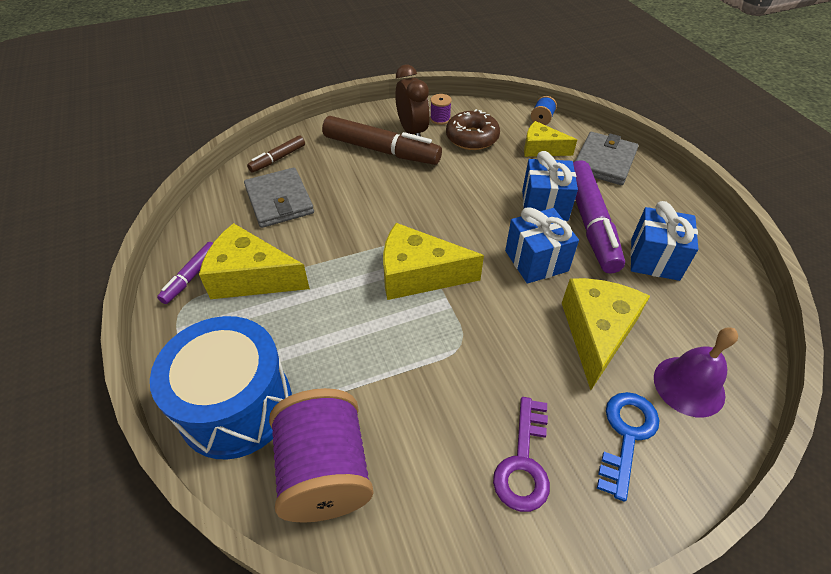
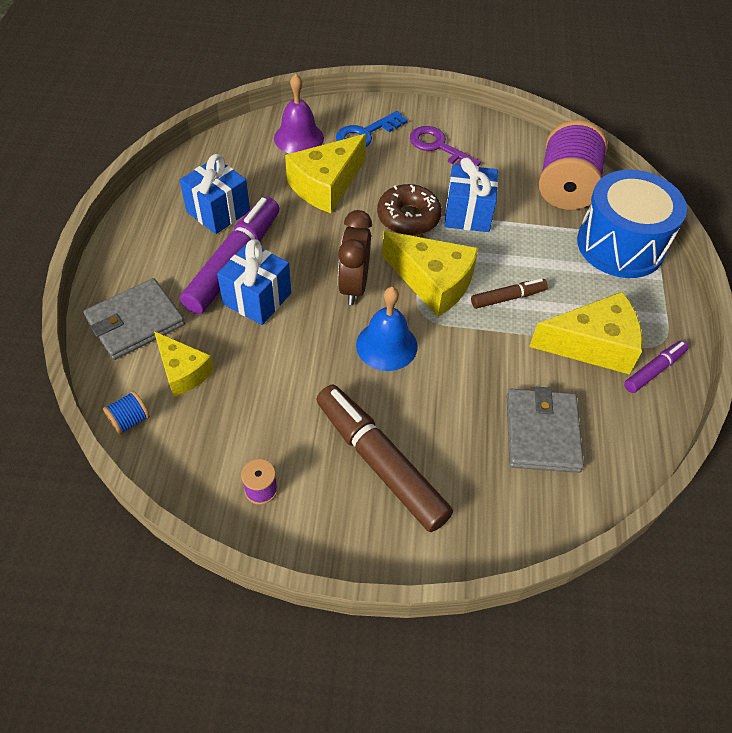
camera: 155 degrees left, 5 degrees up
(251, 277) = (592, 345): yellow cheese -> yellow cheese turned 45 degrees counterclockwise
(278, 159) = (526, 512): brown marker -> brown marker (507, 298)
(412, 131) = (317, 481): brown clock -> brown clock (353, 286)
(423, 212) = (386, 345): none -> blue bell
(472, 138) = (248, 430): brown donut -> brown donut (408, 217)
(524, 462) = (439, 147): purple key -> purple key turned 90 degrees counterclockwise
(536, 261) = (318, 251): blue gift -> blue gift (467, 214)

